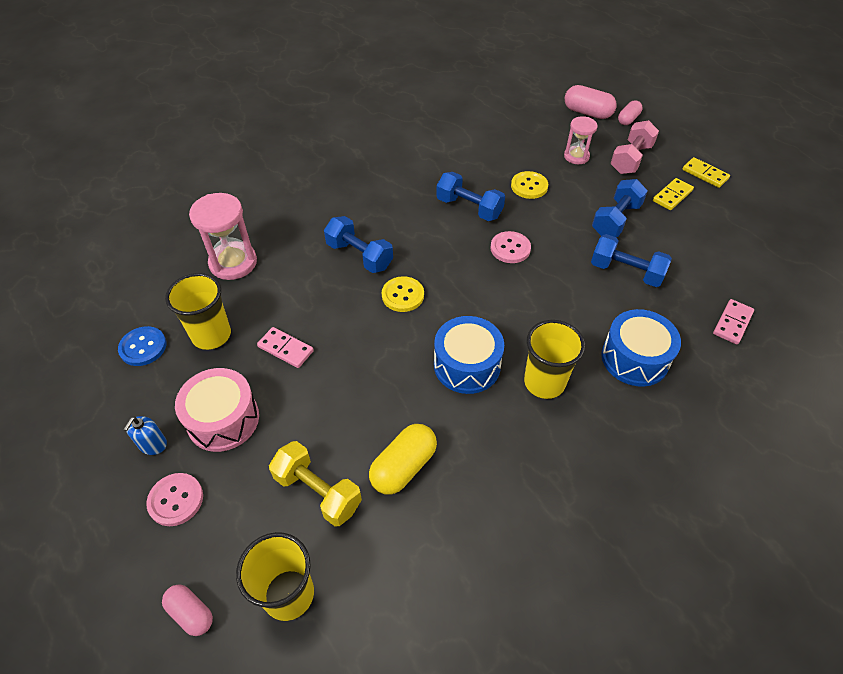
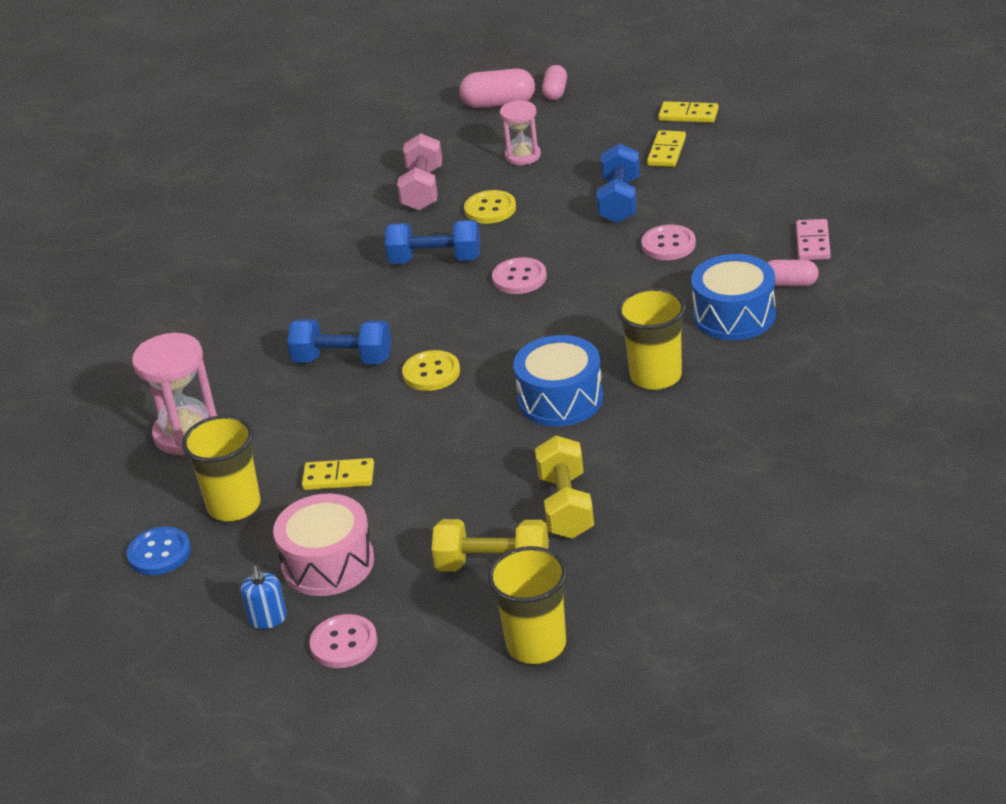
camera: 25 degrees left, 15 degrees down
(191, 613) = (450, 704): pink capsule -> pink capsule (790, 283)
(285, 349) = (338, 477): pink domino -> yellow domino
(403, 466) = (566, 506): yellow capsule -> yellow dumbbell
(626, 272) = (668, 245): blue dumbbell -> pink button
(631, 159) = (591, 133): pink dumbbell -> pink dumbbell (423, 189)

